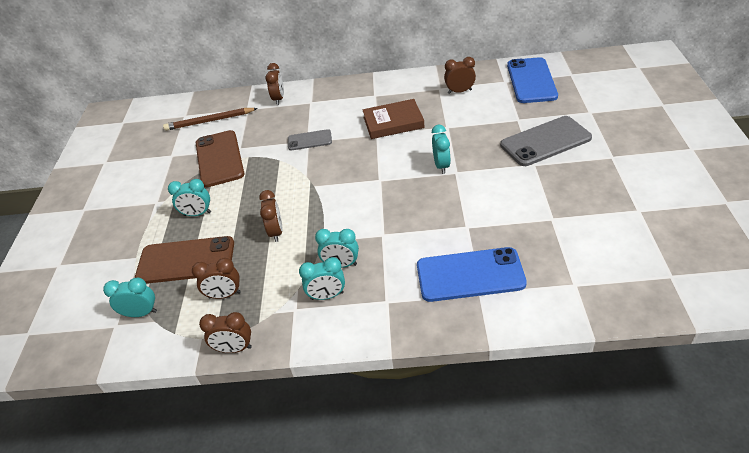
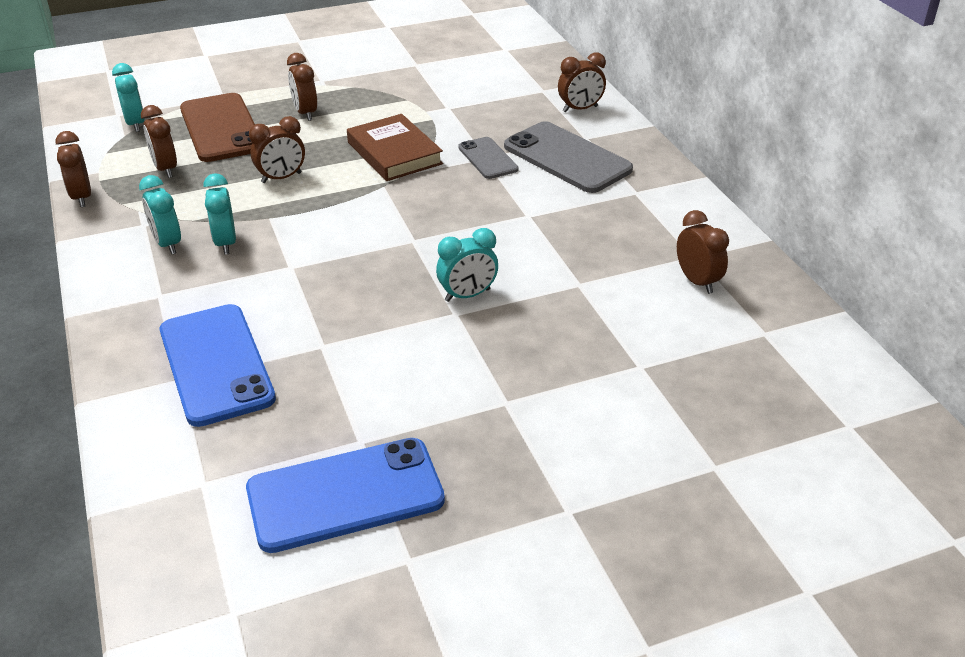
camera: 65 degrees right, 5 degrees down
(197, 214) = (305, 113): turquoise clock -> brown clock
(209, 121) = (500, 70): brown pencil -> none
(219, 158) = (420, 99): brown phone -> none
(393, 122) = (566, 225): brown book -> brown book (394, 153)
(531, 81) = (788, 369): blue phone -> blue phone (345, 495)
(545, 141) = (583, 410): grey phone -> grey phone (567, 158)

